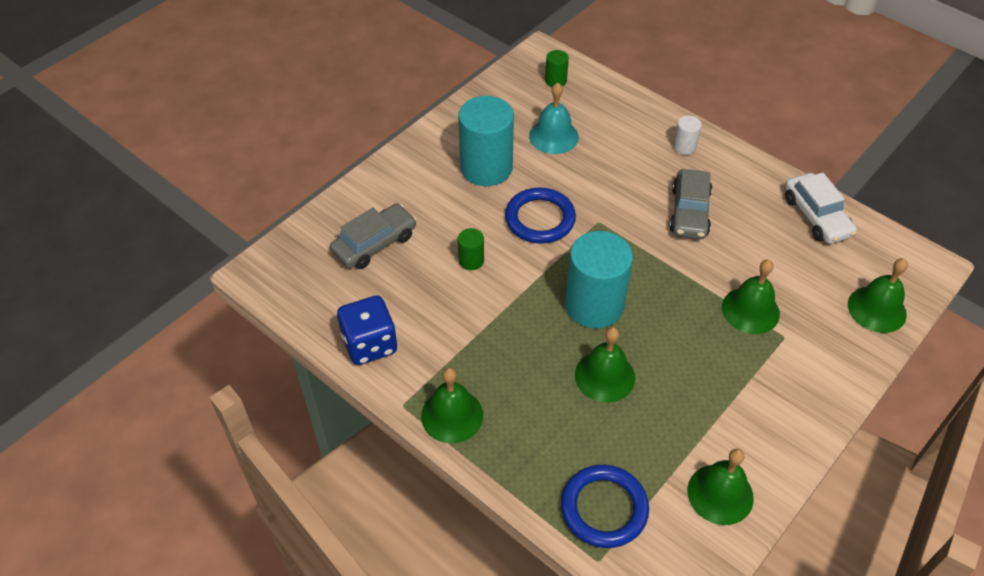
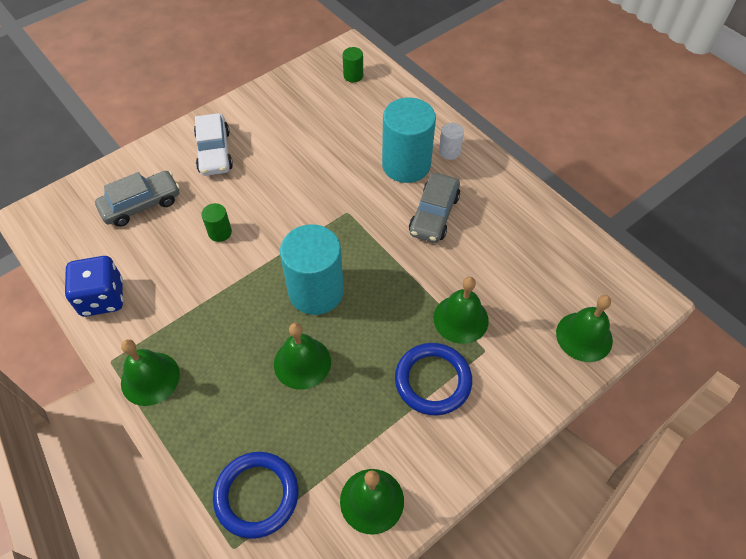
camera: 10 degrees right, 5 degrees up
(486, 168) = (264, 148): turquoise cylinder -> turquoise cylinder (406, 165)
(540, 219) = (295, 202): blue ring -> blue ring (433, 381)
(553, 136) = (334, 126): turquoise bell -> none
(816, 216) = (553, 235): white car -> white car (214, 152)

